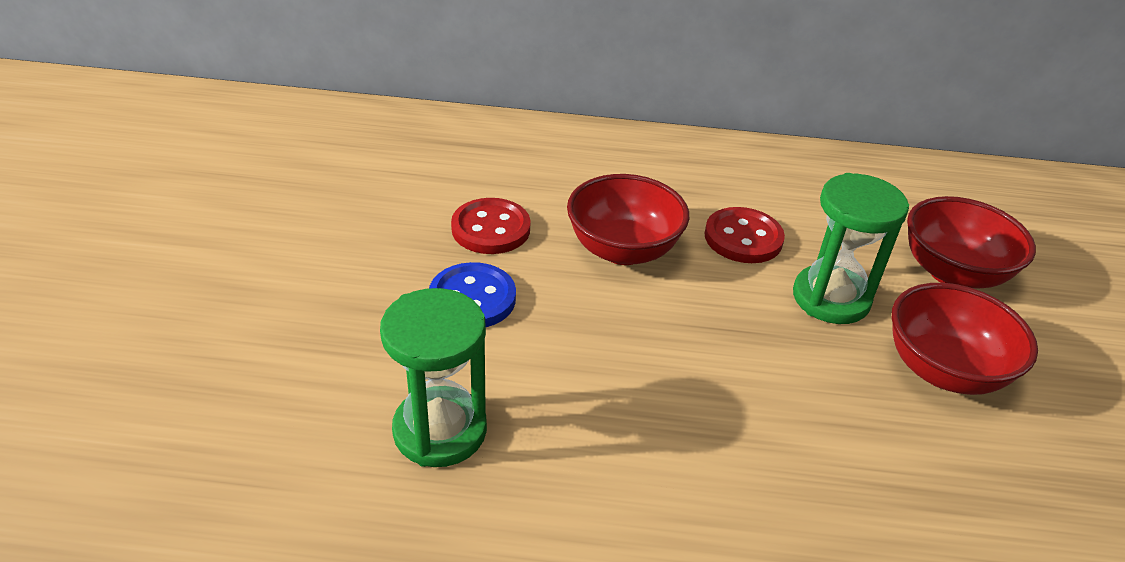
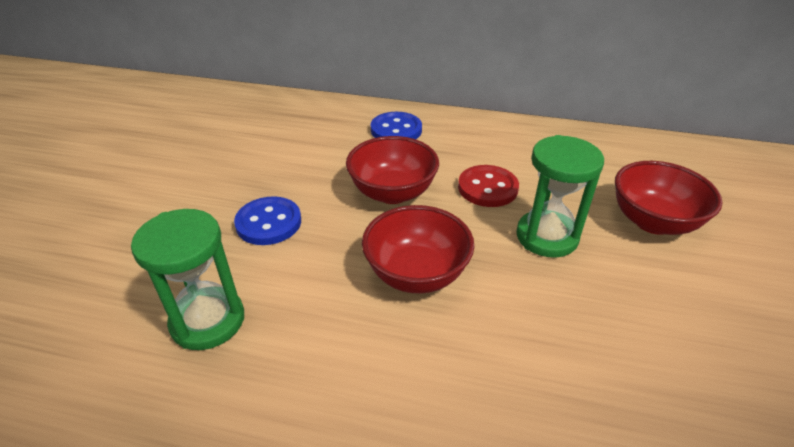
camera: 10 degrees right, 0 degrees up
(491, 229) = (300, 174): red button -> none
(601, 161) = (396, 130): none -> blue button
(943, 370) = (630, 300): red bowl -> red bowl (416, 274)

